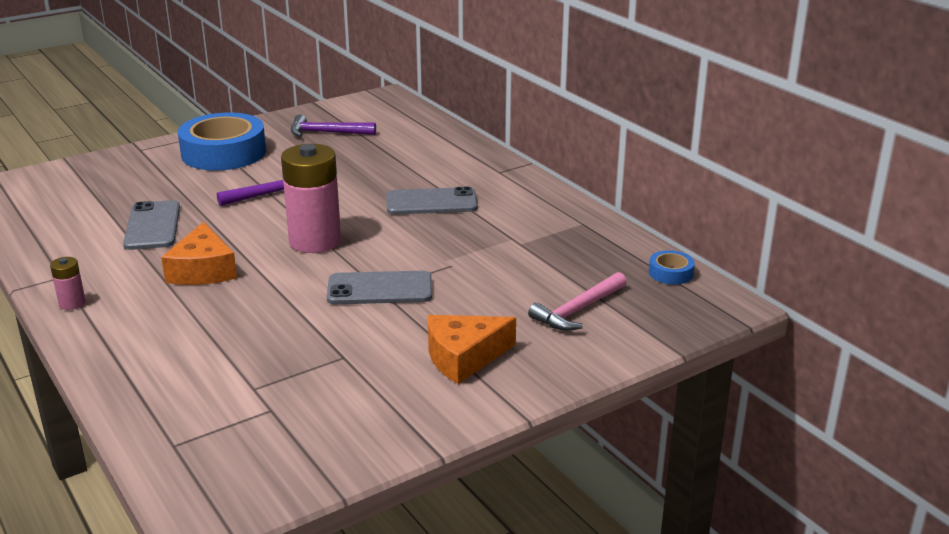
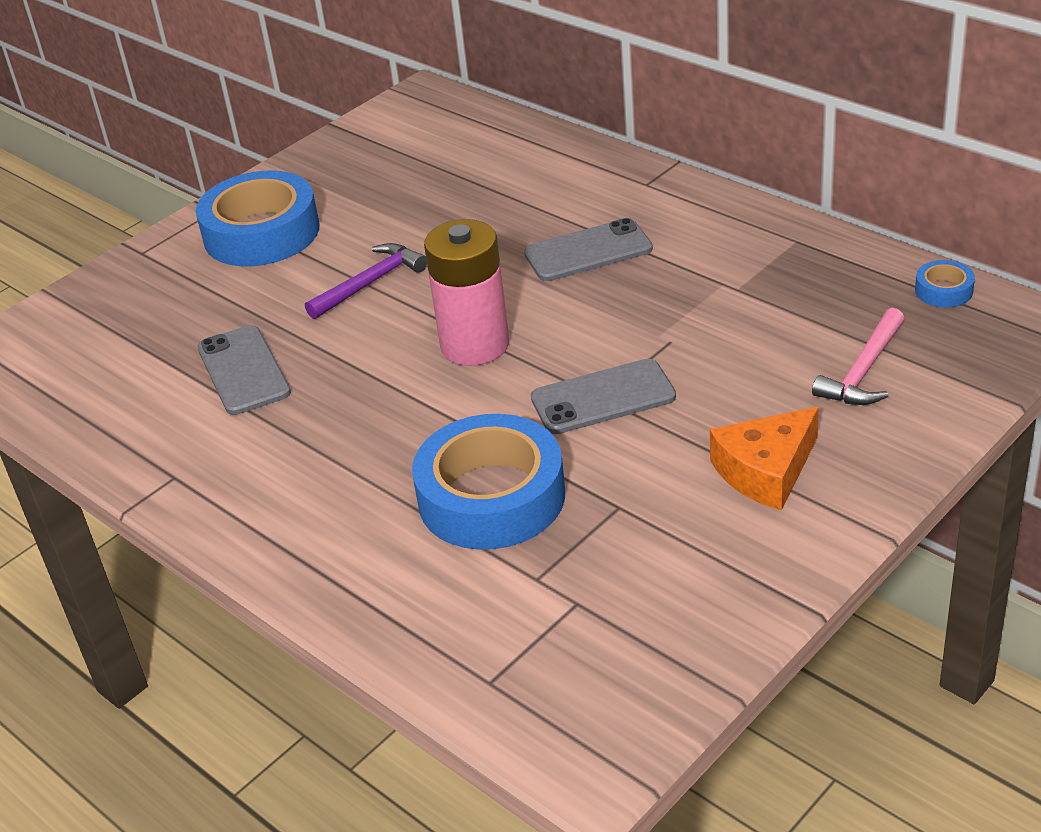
camera: 10 degrees left, 10 degrees up
(72, 303) = (218, 513): pink battery -> none
(202, 270) = (357, 423): orange cheese -> none
(259, 332) = (491, 497): none -> blue tape
(327, 133) = (381, 170): purple hammer -> none

